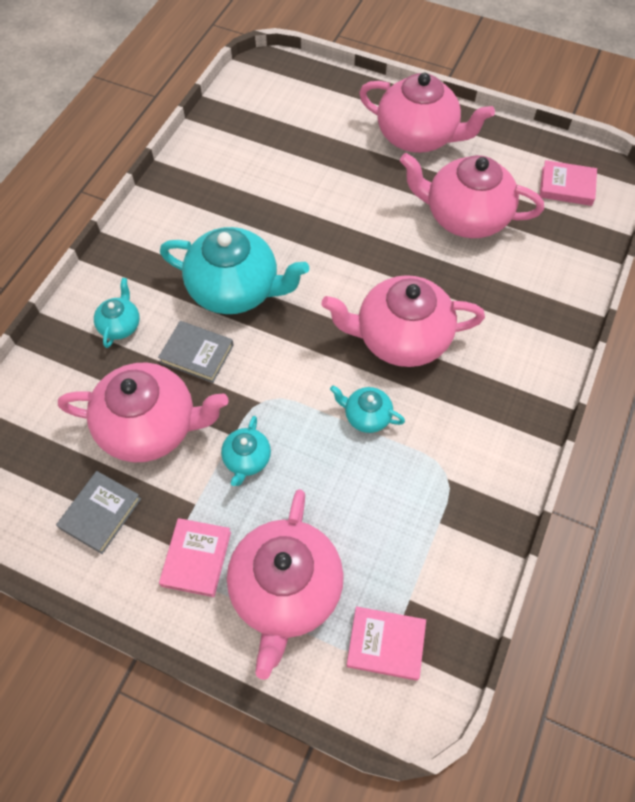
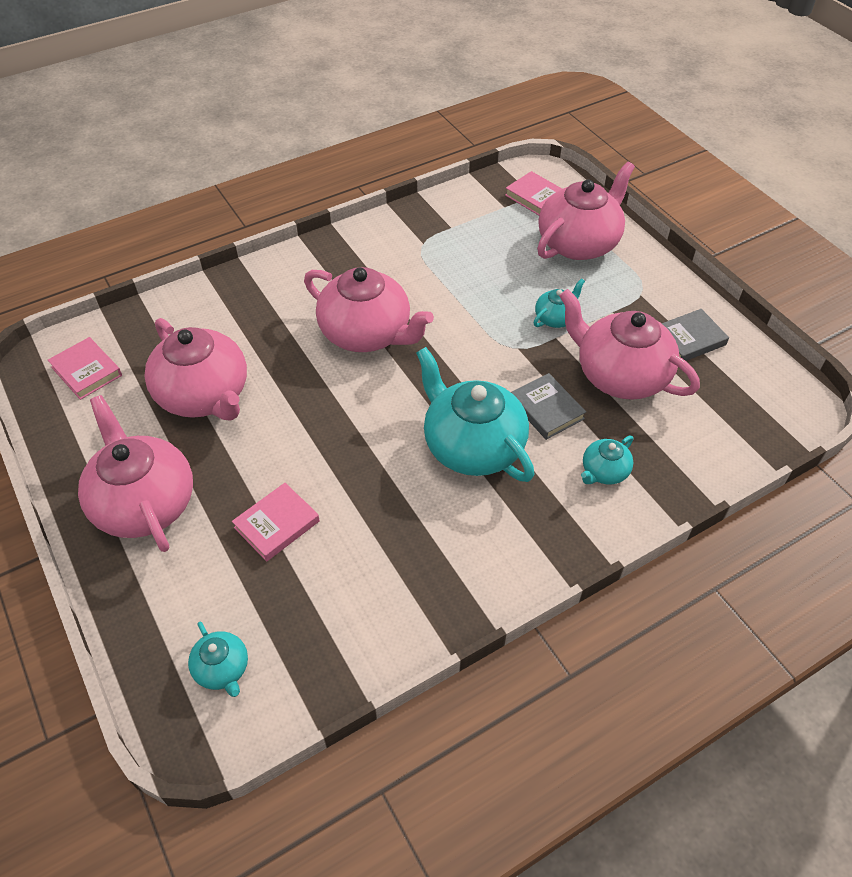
camera: 145 degrees left, 10 degrees down
(196, 558) = (630, 283): pink book -> pink book (277, 524)
(366, 416) = (444, 300): turquoise teapot -> turquoise teapot (222, 669)

